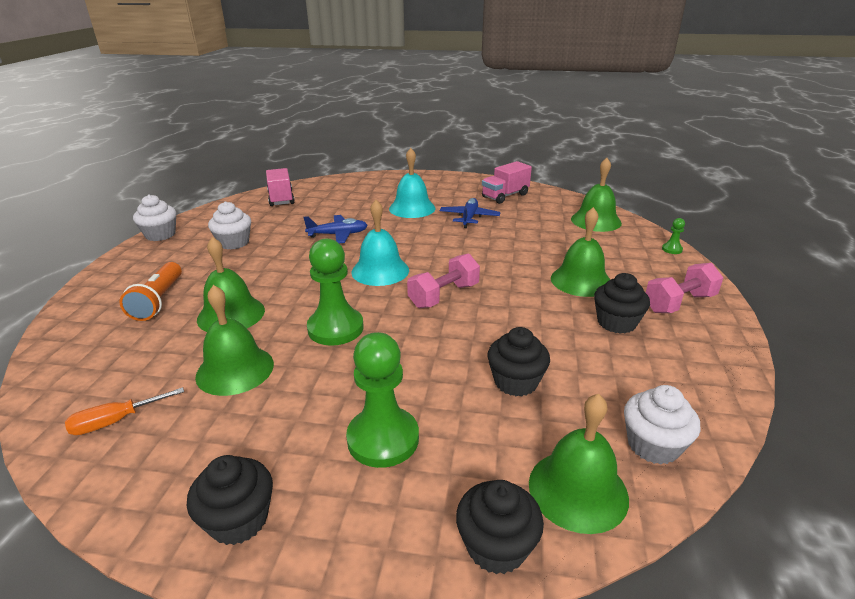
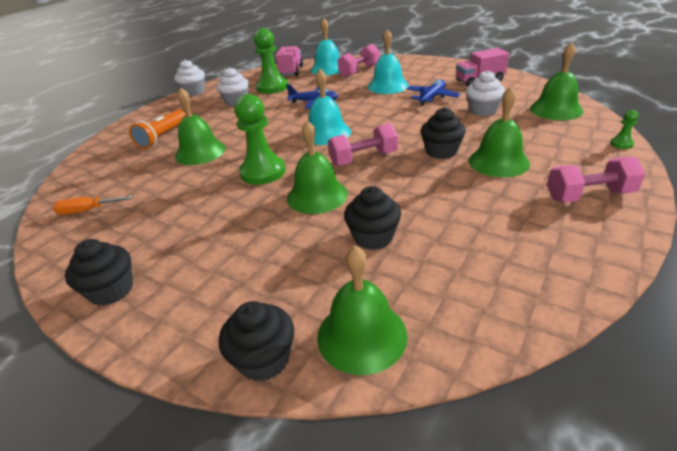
camera: 25 degrees right, 5 degrees up
(235, 370) = (177, 190): green bell -> green bell (317, 195)
(326, 192) = (328, 69): none -> turquoise bell
(367, 192) = (359, 71): none -> pink dumbbell
(383, 439) = (239, 259): green pawn -> green pawn (272, 87)
(616, 322) = (506, 203): black cupcake -> black cupcake (441, 151)
(653, 445) = (460, 316): white cupcake -> white cupcake (482, 110)

